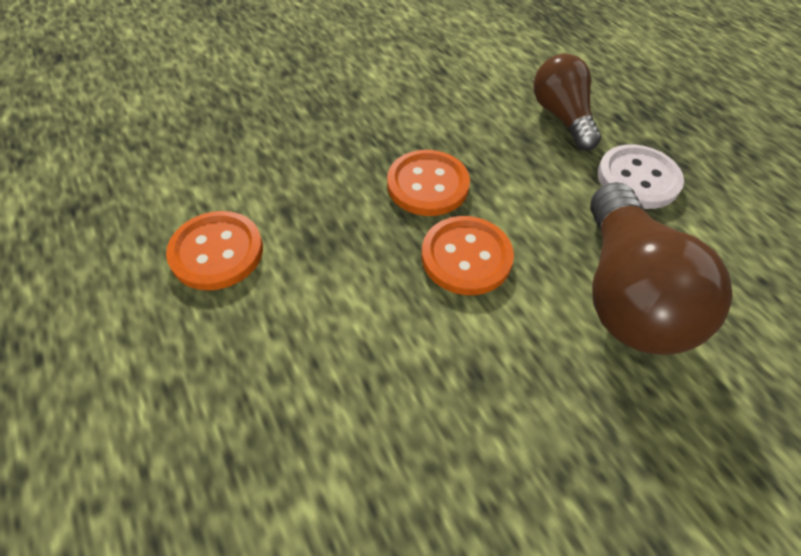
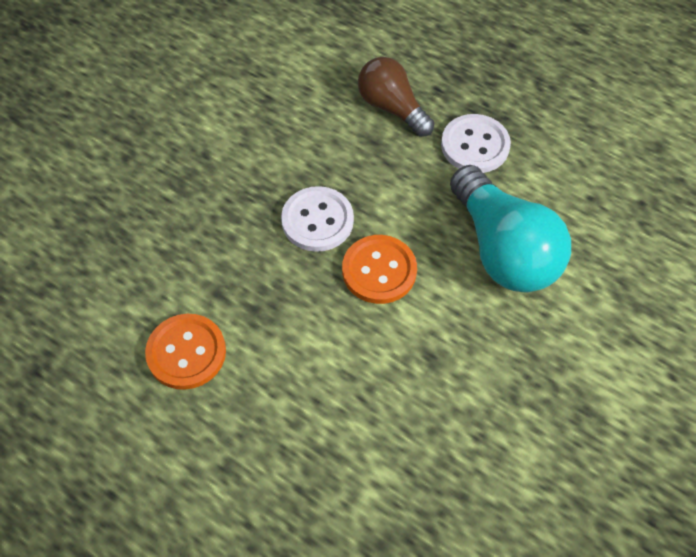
camera: 25 degrees left, 5 degrees up
(427, 185) = (317, 220): orange button -> white button
(626, 293) = (503, 249): brown light bulb -> turquoise light bulb

